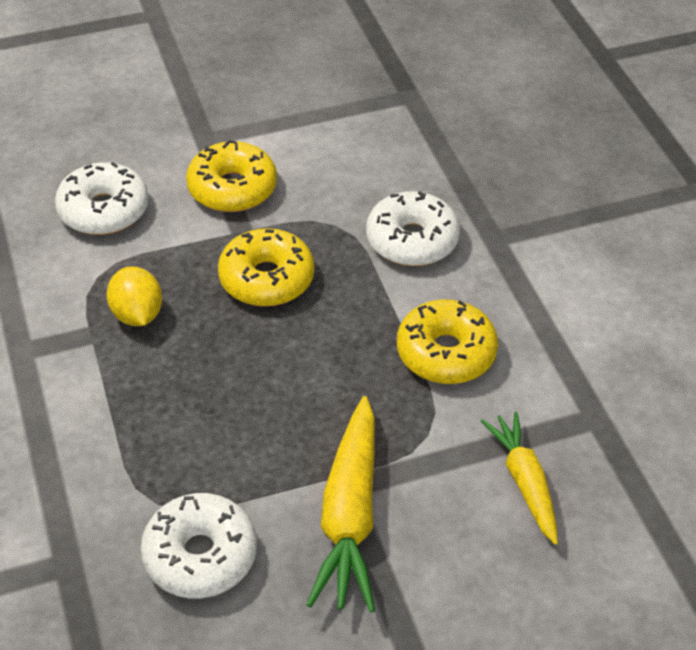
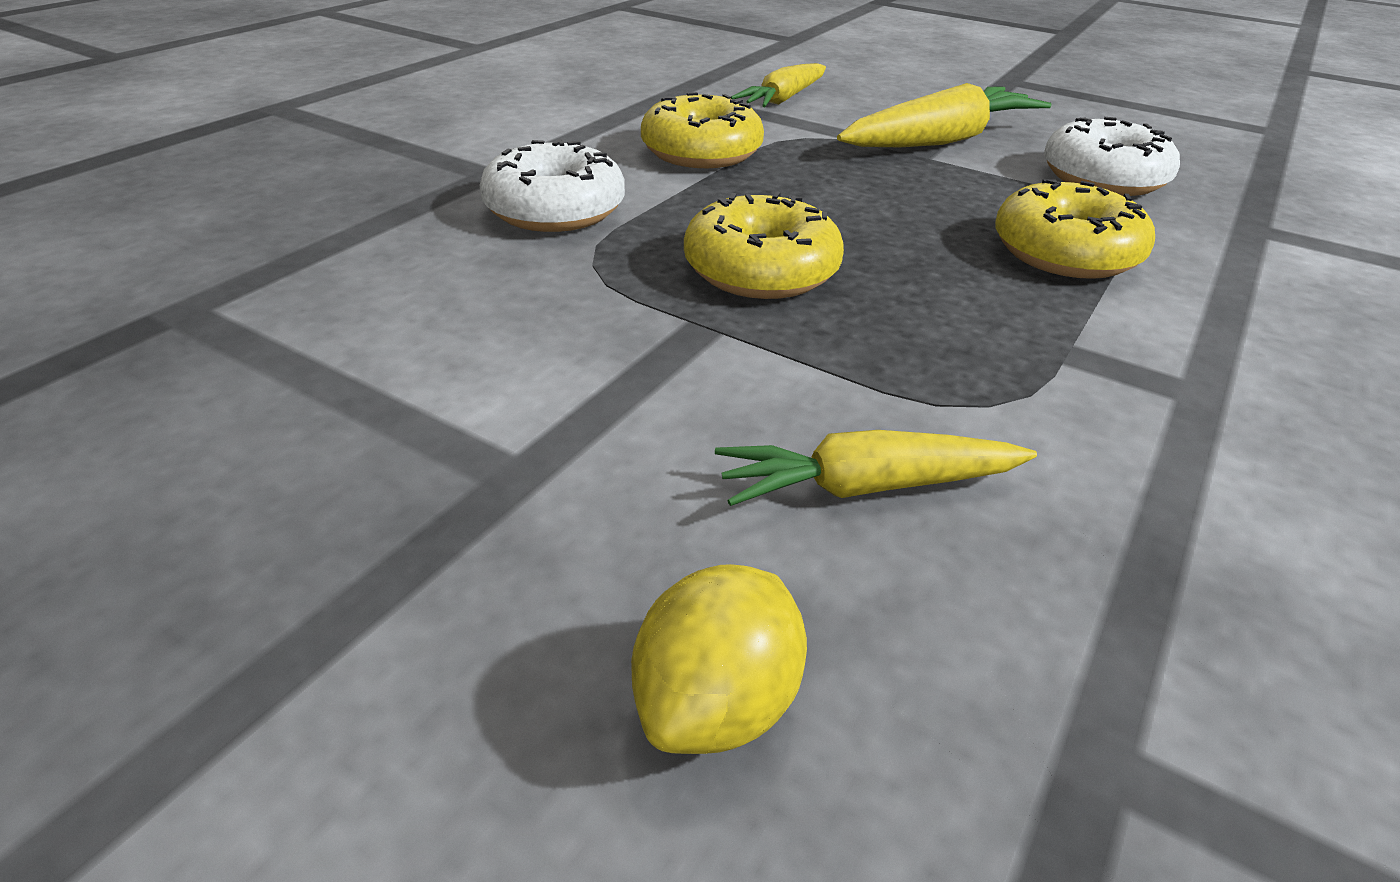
camera: 130 degrees left, 10 degrees down
(104, 210) = (866, 487): white donut -> yellow carrot
(137, 314) = (976, 332): yellow lemon -> yellow lemon (716, 703)
(232, 188) = (624, 374): yellow donut -> yellow donut (1065, 253)

